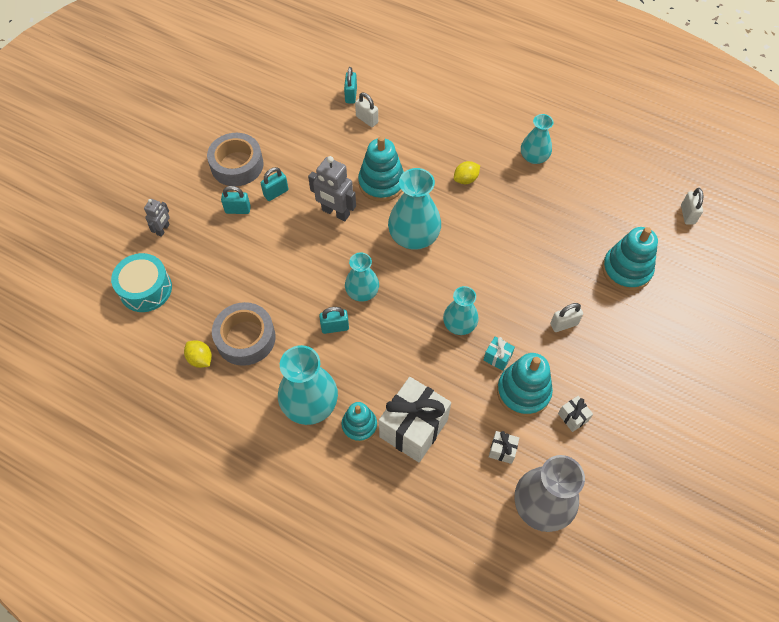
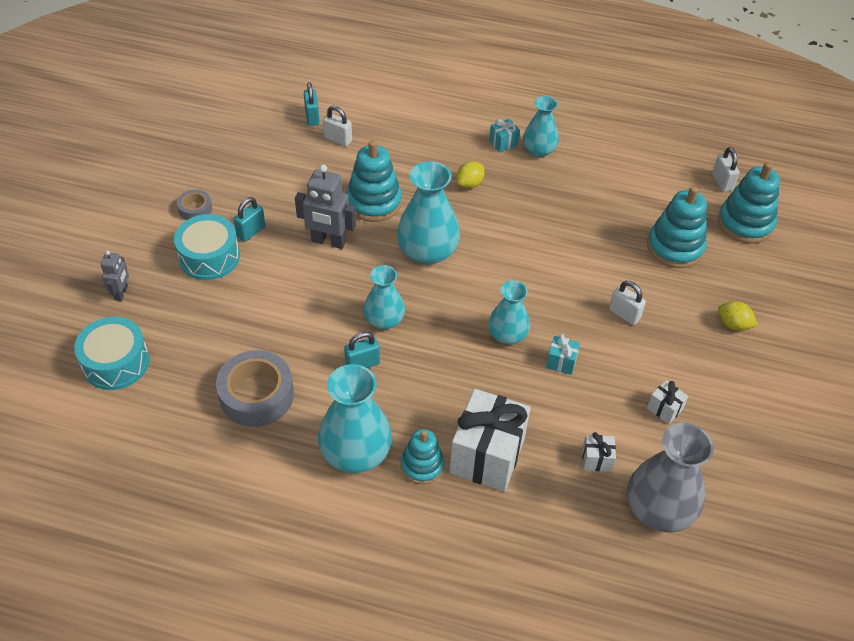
camera: 15 degrees left, 10 degrees down
(200, 359) = (206, 428): yellow lemon -> yellow lemon (733, 324)
(237, 165) = (195, 209): grey tape -> grey tape, size x0.52
(238, 210) = (209, 257): turquoise padlock -> turquoise drum
(505, 145) = (503, 143): none -> turquoise gift
(523, 392) = (601, 393): turquoise stacking toy -> turquoise stacking toy (745, 223)
(564, 324) = (624, 314): white padlock -> white padlock turned 75 degrees clockwise

